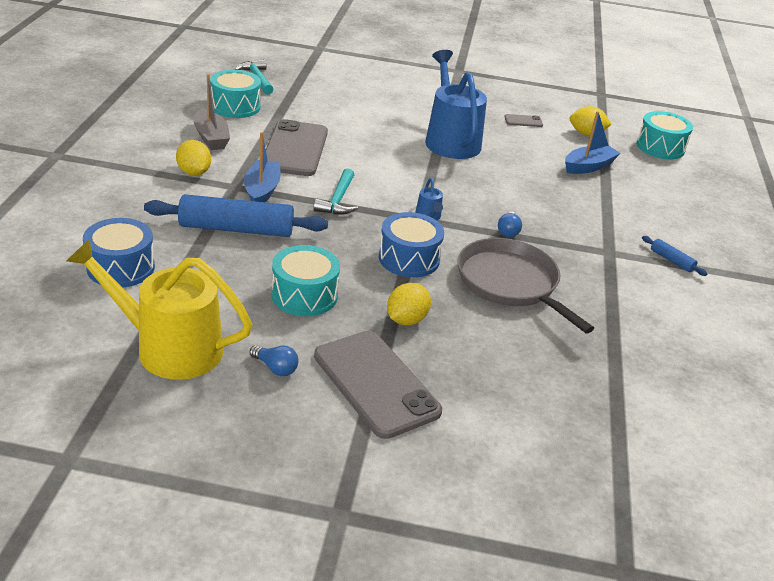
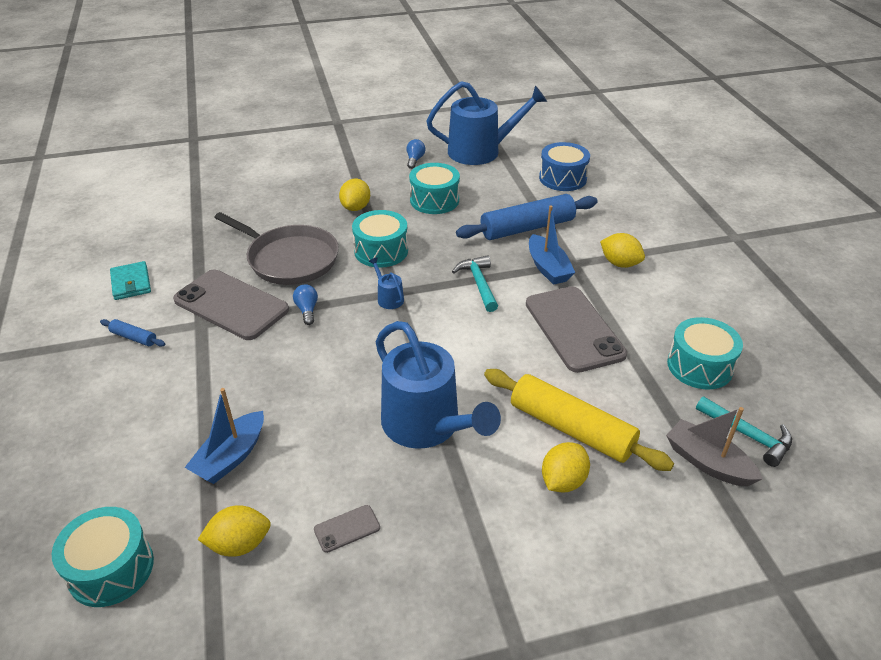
camera: 160 degrees right, 5 degrees up
(170, 348) = (480, 151): yellow watering can -> blue watering can
(211, 138) = (660, 308): grey boat -> grey boat (707, 462)
(275, 368) = (415, 160): blue light bulb -> blue light bulb turned 90 degrees clockwise
(359, 111) = (571, 429): none -> yellow rolling pin
(375, 383) = (353, 169): grey phone -> grey phone (231, 305)
(387, 98) = (563, 481): none -> yellow lemon
(409, 259) = (381, 251): blue drum -> turquoise drum
(686, 314) = (131, 283): none -> turquoise wallet

